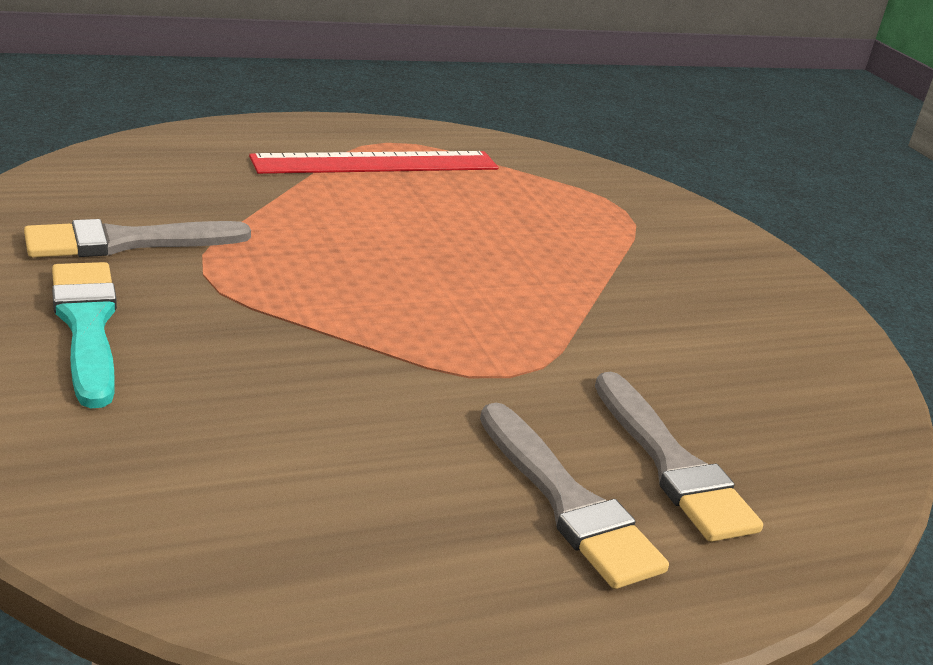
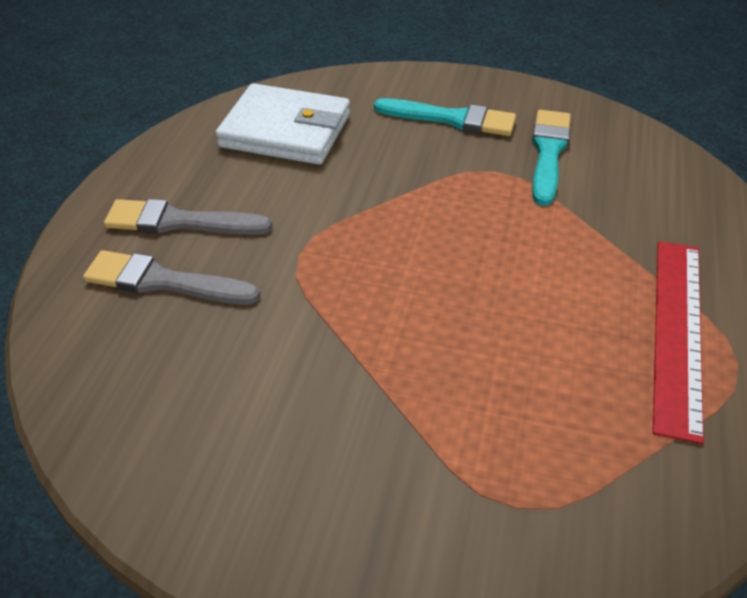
camera: 130 degrees right, 15 degrees up
(127, 242) = (548, 152): grey brush -> turquoise brush
(247, 484) = (285, 131): none -> white wallet

